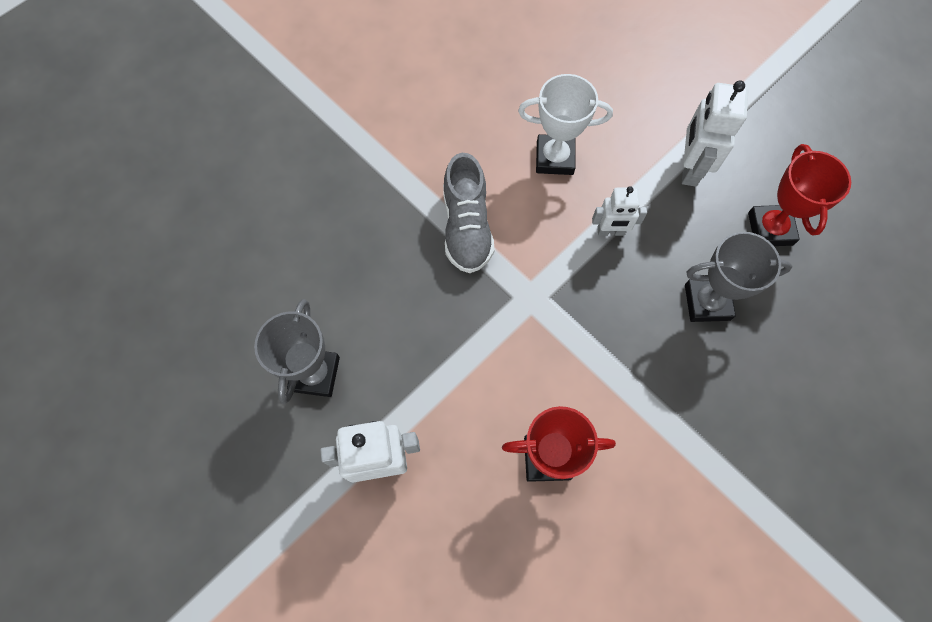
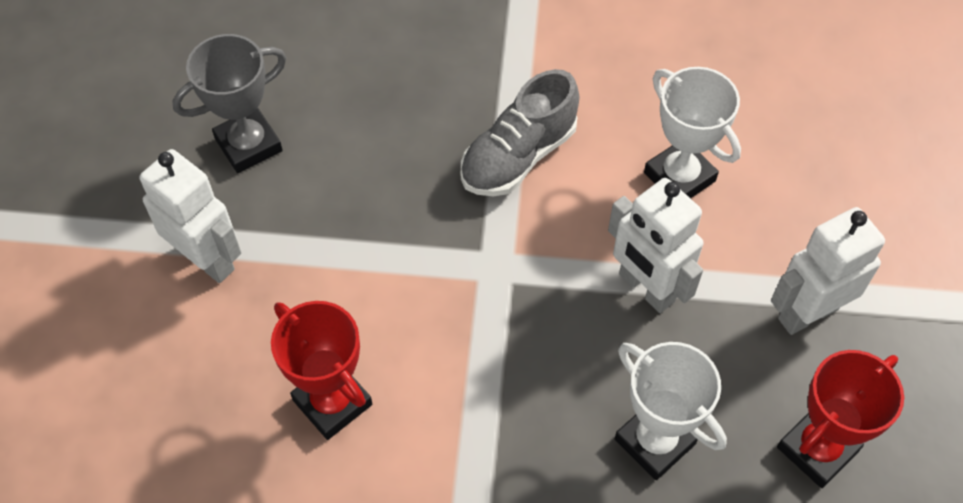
camera: 50 degrees right, 10 degrees down
(610, 231) = (646, 288): white robot -> white robot, size x1.59
(707, 302) = (655, 441): grey trophy -> white trophy

